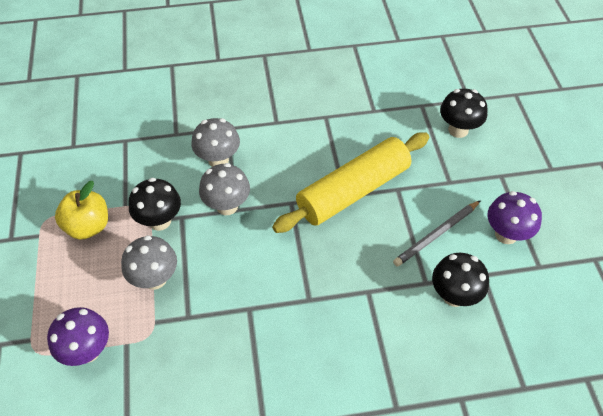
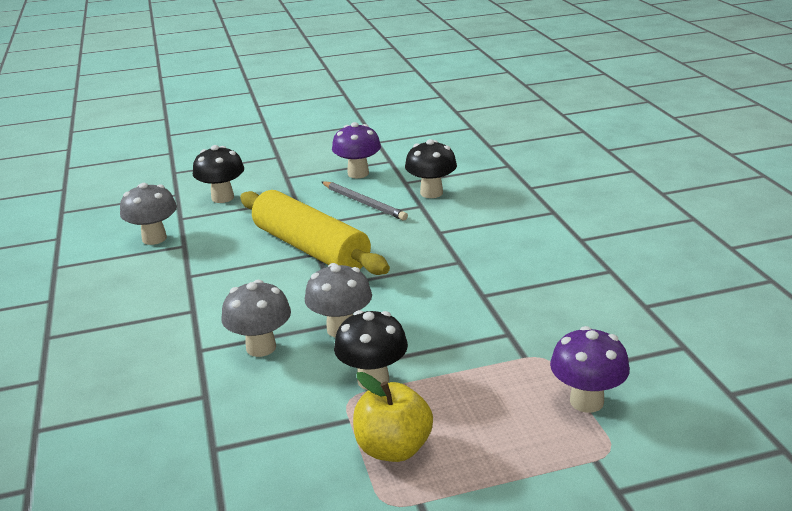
camera: 95 degrees left, 25 degrees down
(155, 279) = (465, 367): grey mushroom -> grey mushroom (154, 238)

